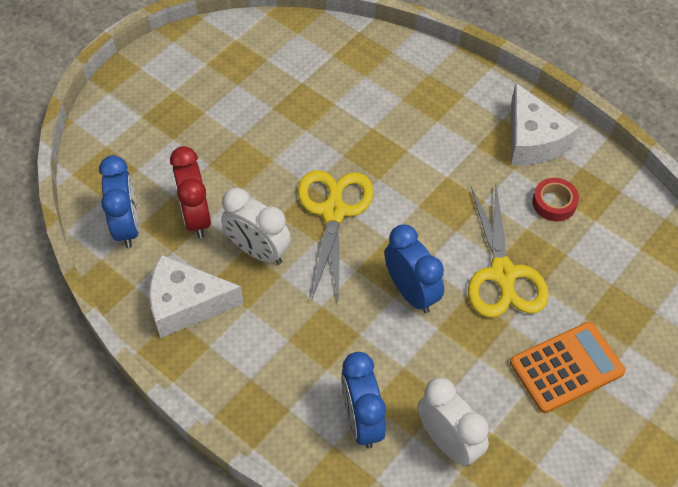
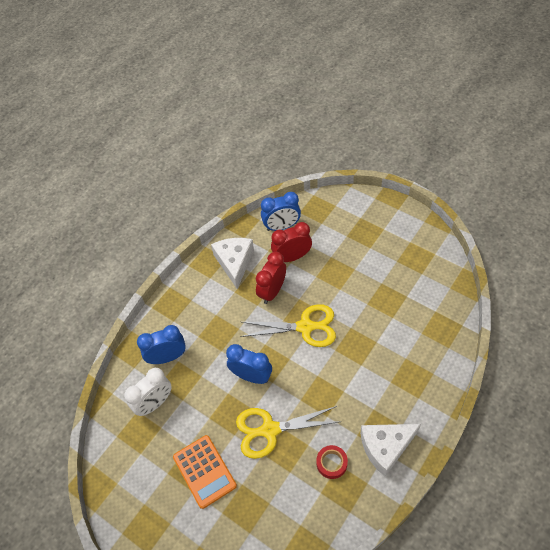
camera: 90 degrees right, 0 degrees up
(258, 251) = (272, 291): white clock -> red clock
(411, 292) = (251, 376): blue clock -> blue clock turned 120 degrees counterclockwise

